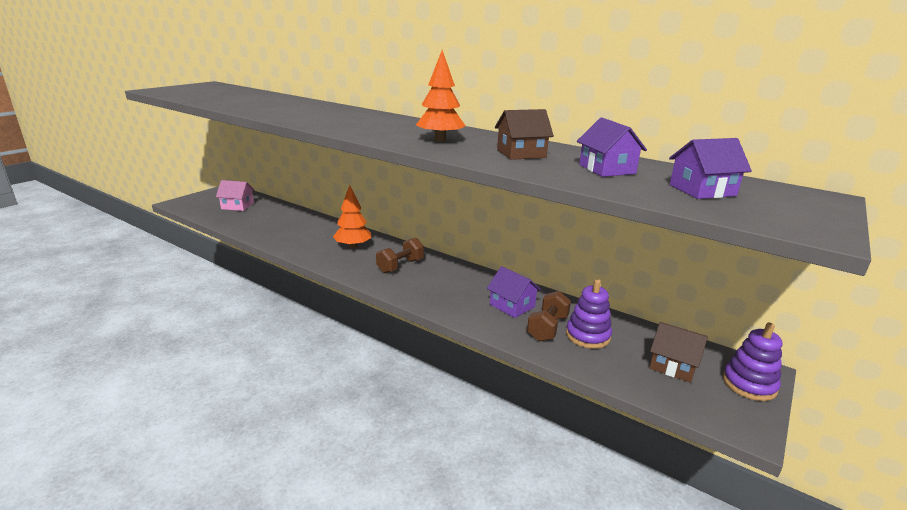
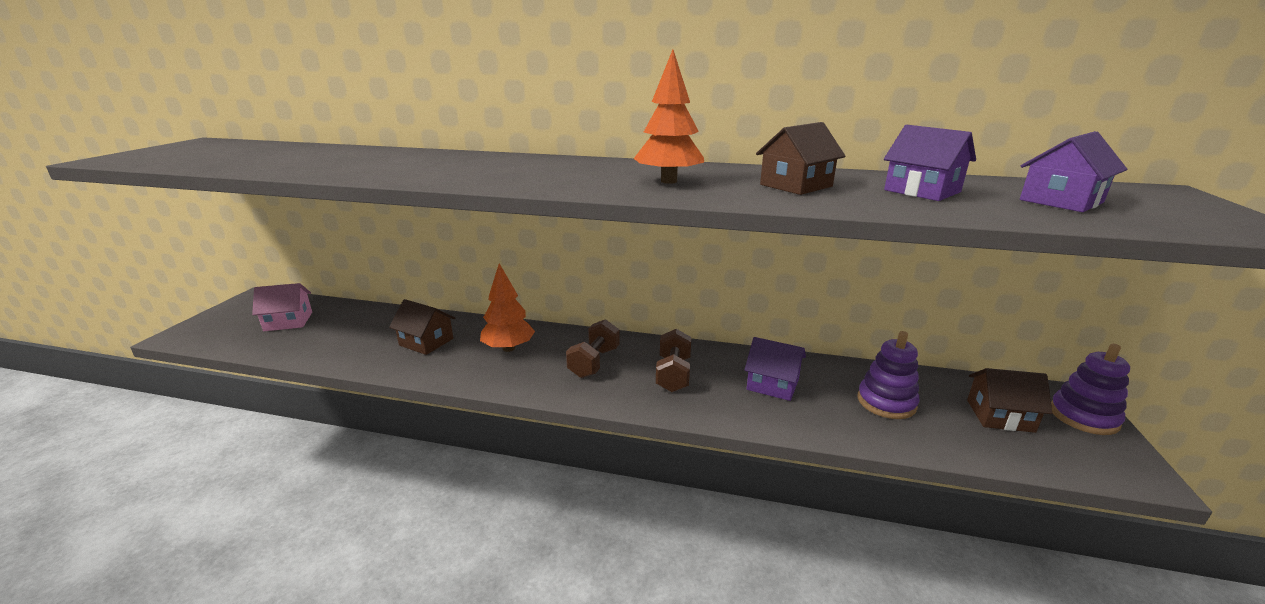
camera: 20 degrees left, 0 degrees up
(306, 233) = (426, 342): none -> brown house
(547, 328) = (837, 404): brown dumbbell -> brown dumbbell (673, 374)

